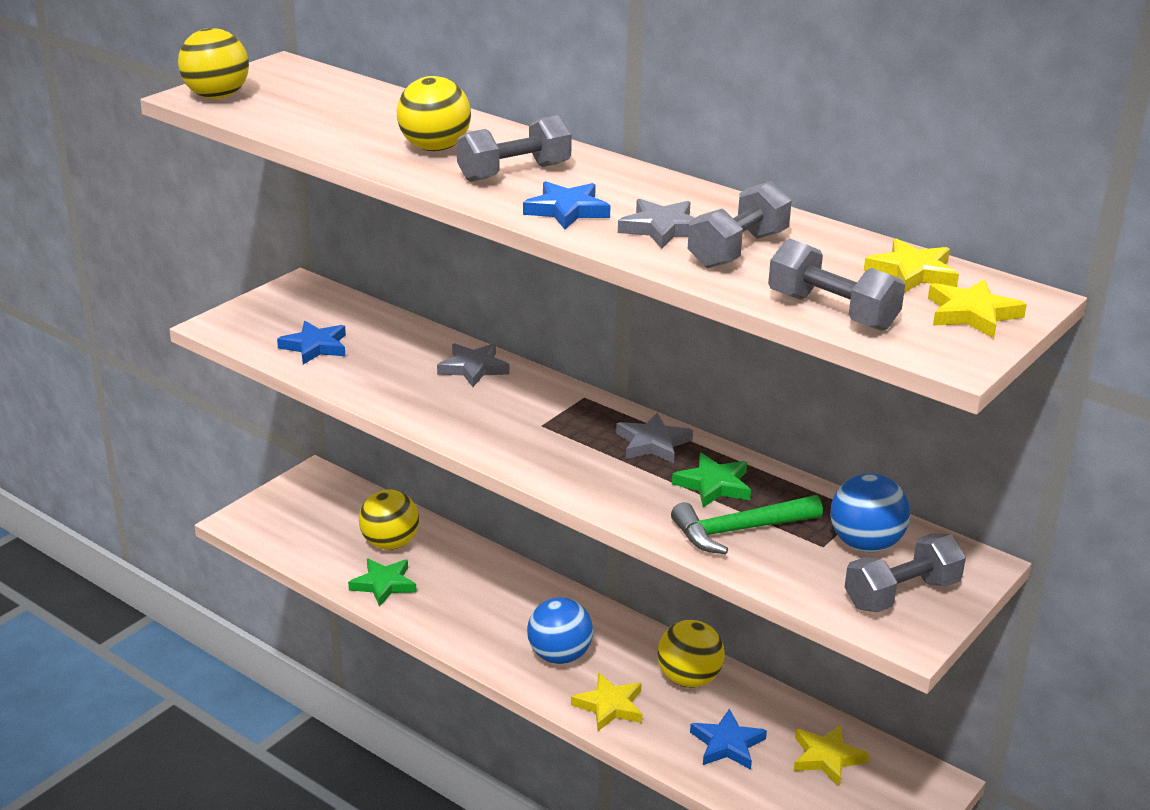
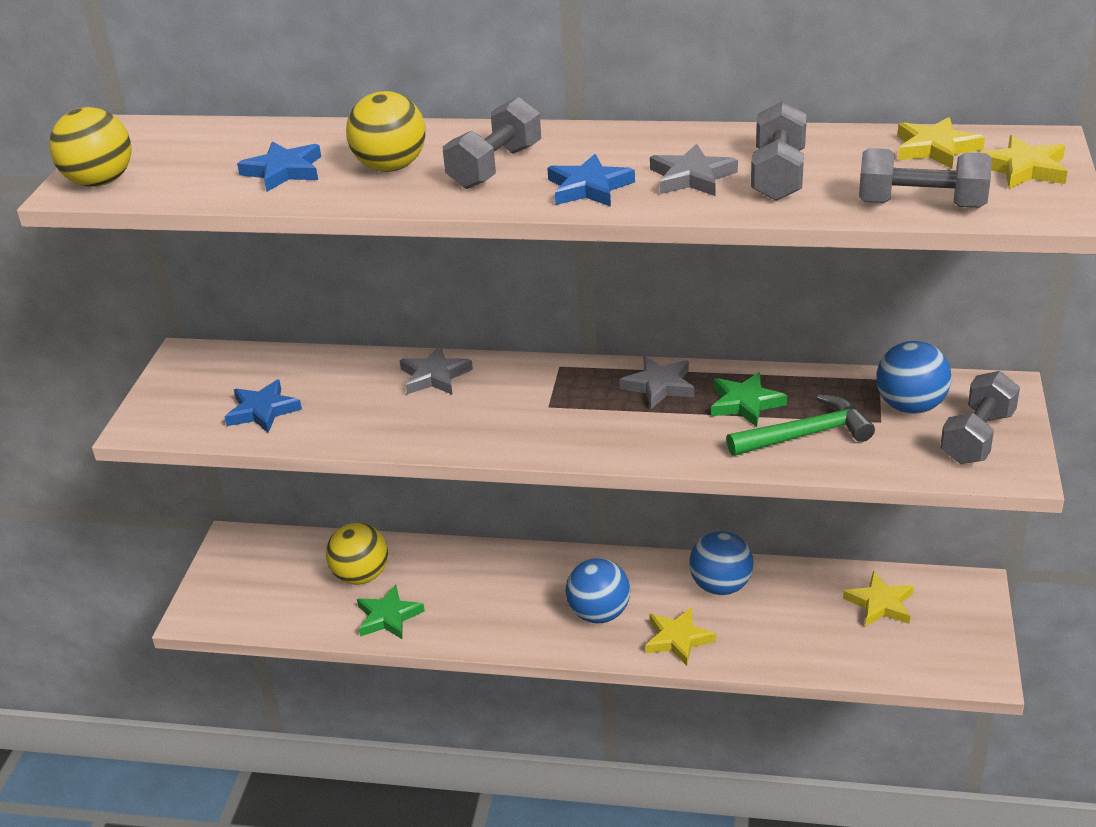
camera: 25 degrees left, 5 degrees up
(688, 679) = (720, 586): yellow ball -> blue ball
(727, 744) = (797, 628): blue star -> blue star (284, 171)
(740, 530) = (805, 435): green hammer -> green hammer turned 150 degrees counterclockwise

